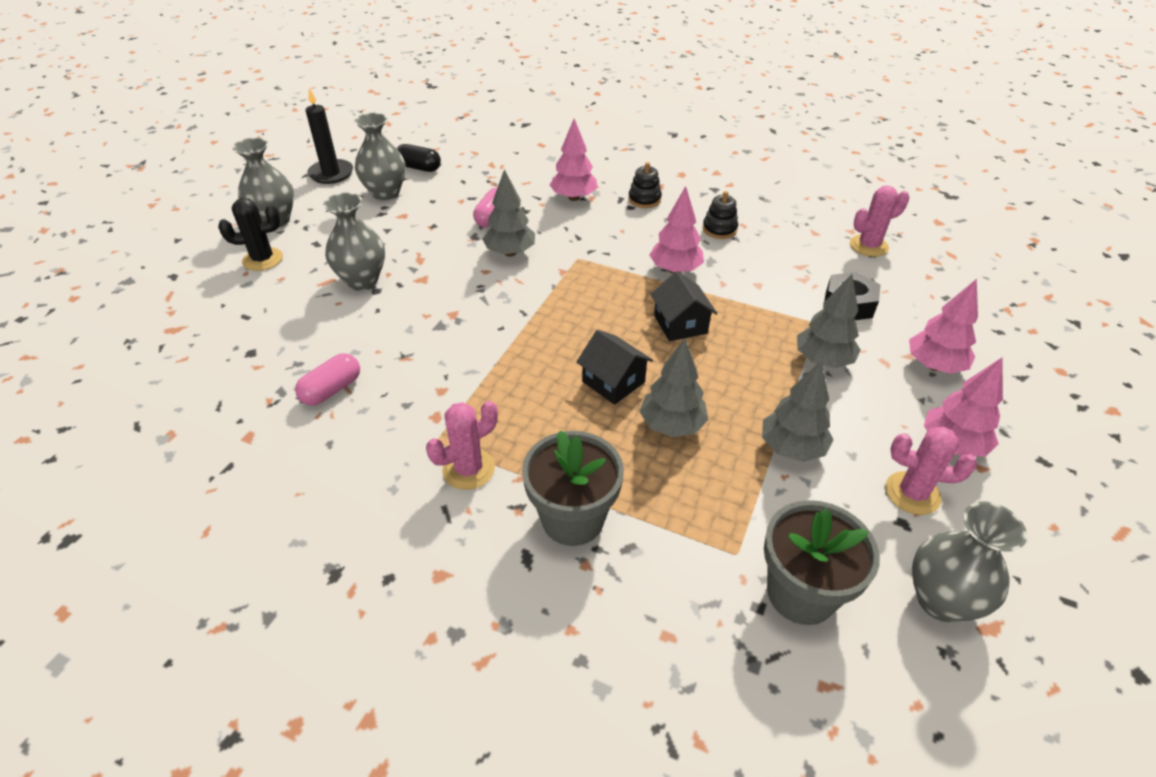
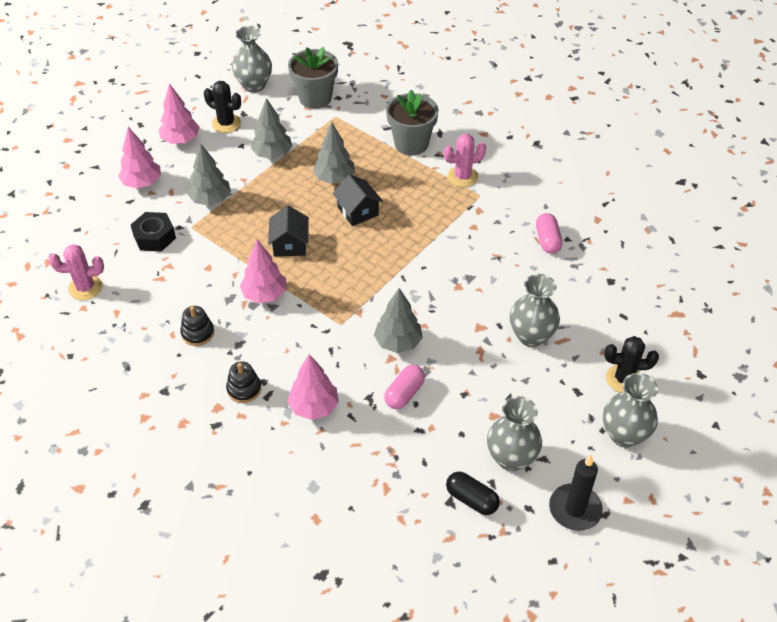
camera: 165 degrees left, 5 degrees up
(331, 390) = (547, 240): pink capsule -> pink capsule turned 60 degrees counterclockwise
(912, 493) = (226, 123): pink cactus -> black cactus

